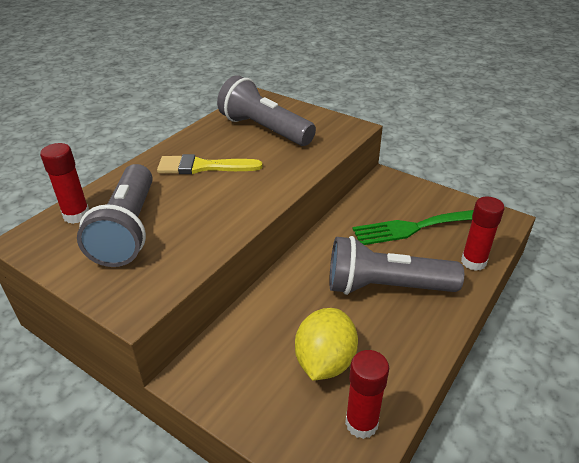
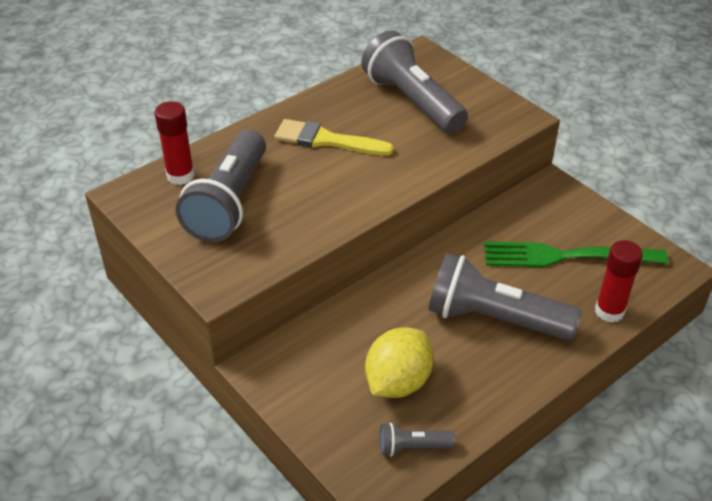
camera: 15 degrees right, 5 degrees up
(361, 423) = (412, 447): red glue stick -> grey flashlight

